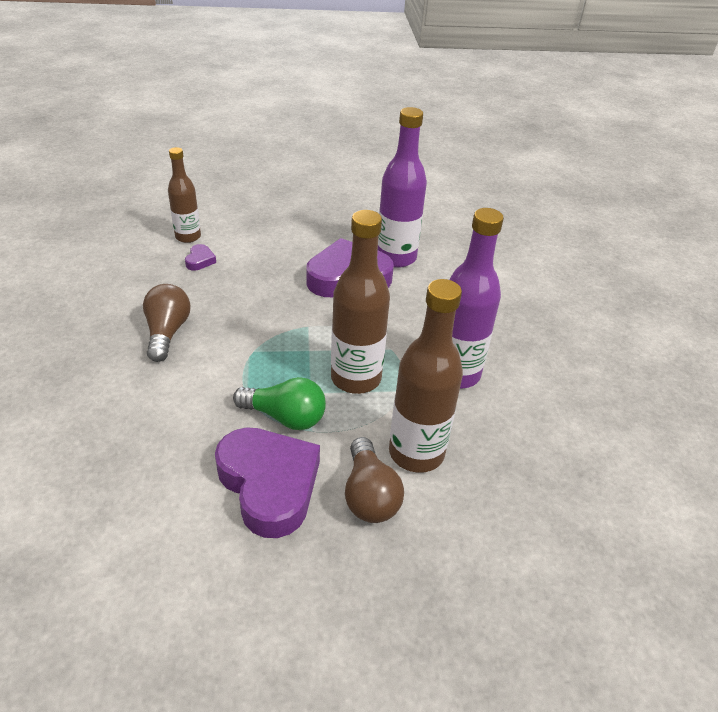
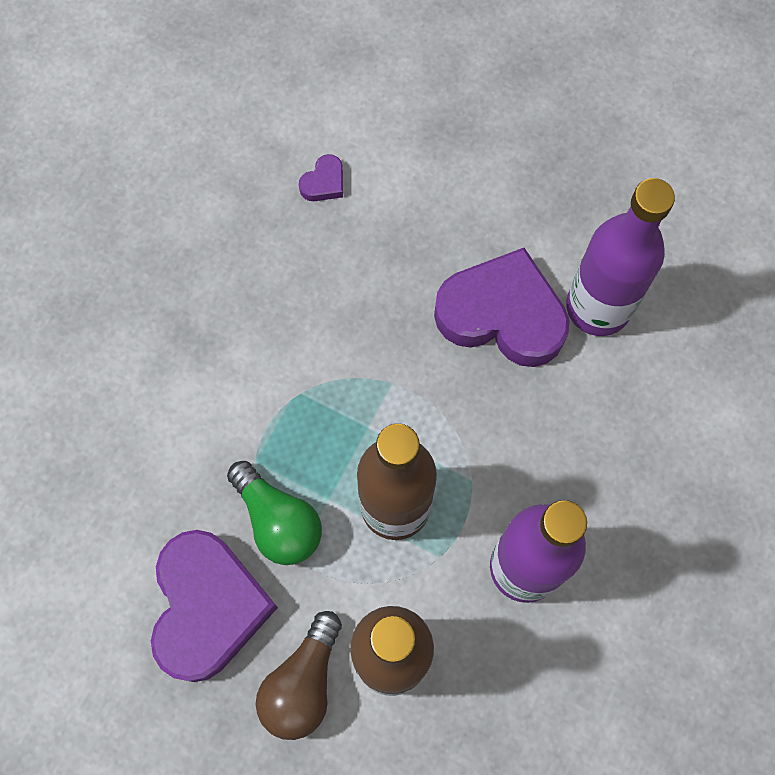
camera: 35 degrees right, 30 degrees up
(167, 332) = (217, 306): brown light bulb -> none
(188, 237) = (333, 122): brown bottle -> none

